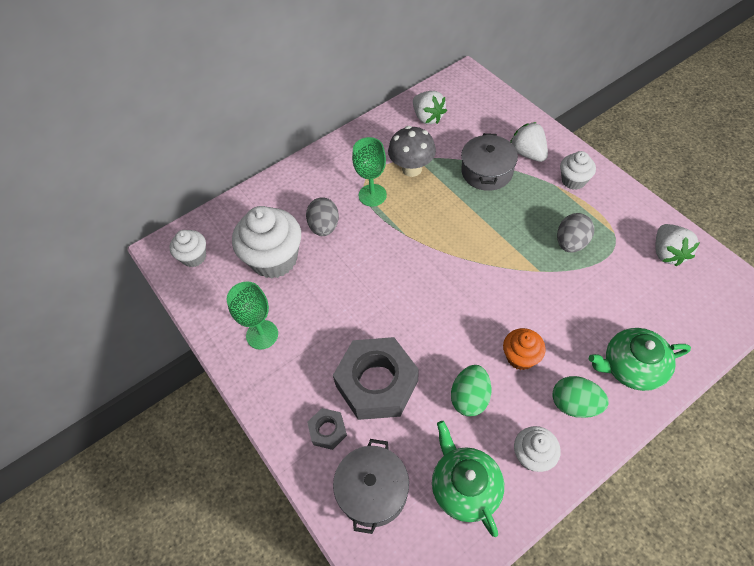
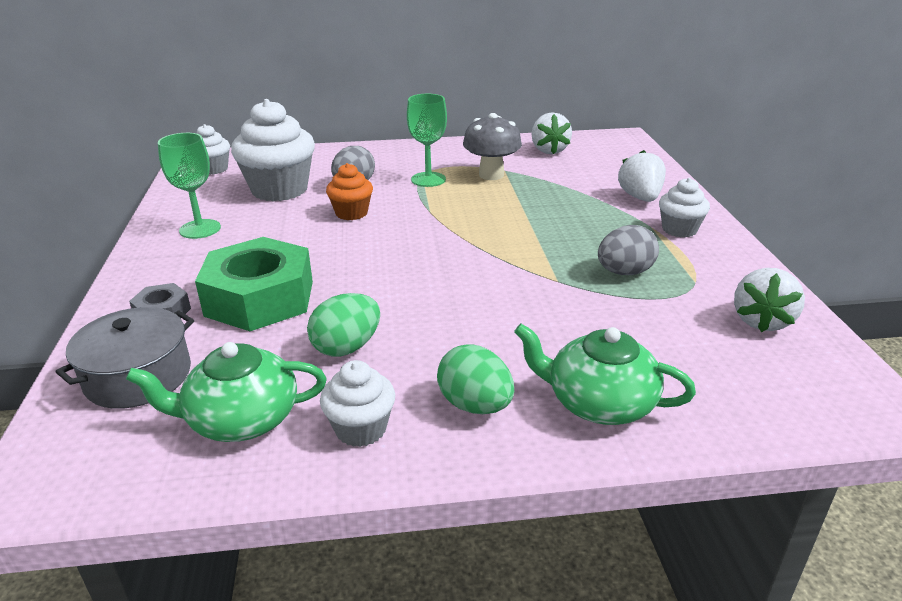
camera: 25 degrees right, 25 degrees down
(377, 383) = (260, 298): grey nut -> green nut
(465, 487) = (241, 419): green teapot -> green teapot turned 105 degrees counterclockwise
(487, 171) = (575, 197): grey pot -> none
(520, 357) = (451, 338): orange cupcake -> orange cupcake (351, 213)

